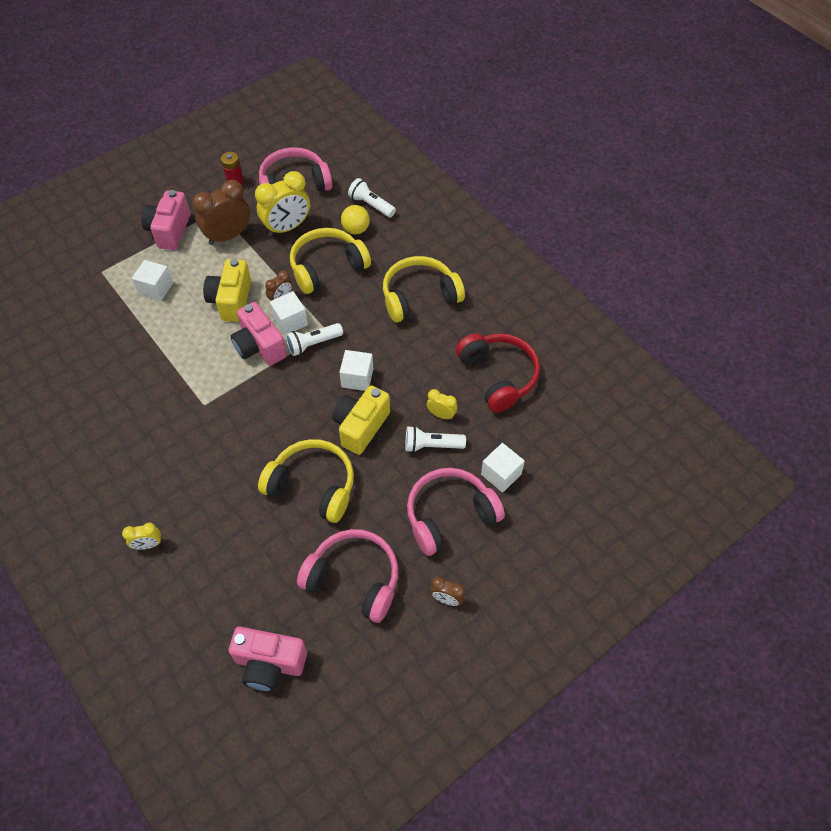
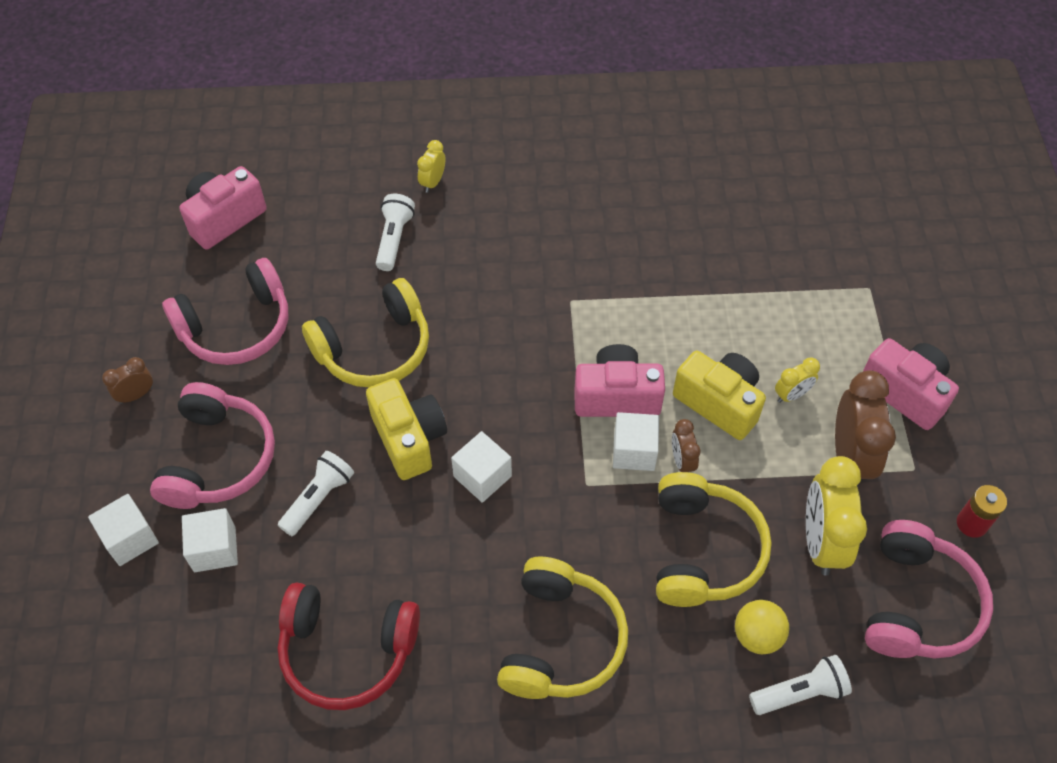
camera: 125 degrees right, 0 degrees up
(156, 289) = (798, 331): white cube -> white cube (130, 538)
(313, 344) = (576, 457): white flashlight -> white flashlight (394, 239)
(441, 415) = (350, 538): yellow clock -> yellow clock (791, 395)

